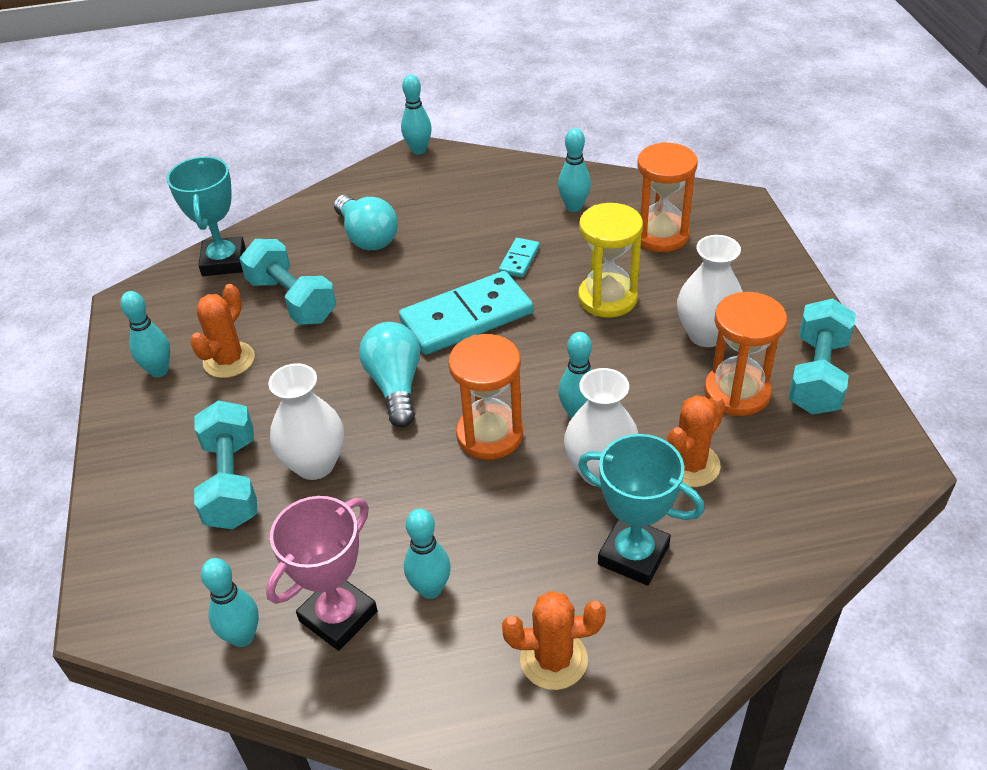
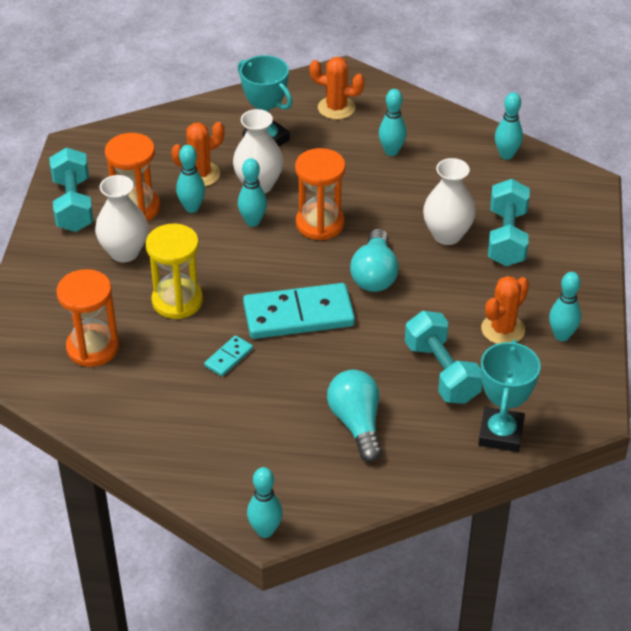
camera: 165 degrees left, 0 degrees up
(338, 616) = (449, 151): pink trophy -> none
(574, 207) = (148, 402): turquoise bowling pin -> turquoise bowling pin (192, 208)
(817, 375) = (73, 205): turquoise dumbbell -> turquoise dumbbell turned 45 degrees counterclockwise

